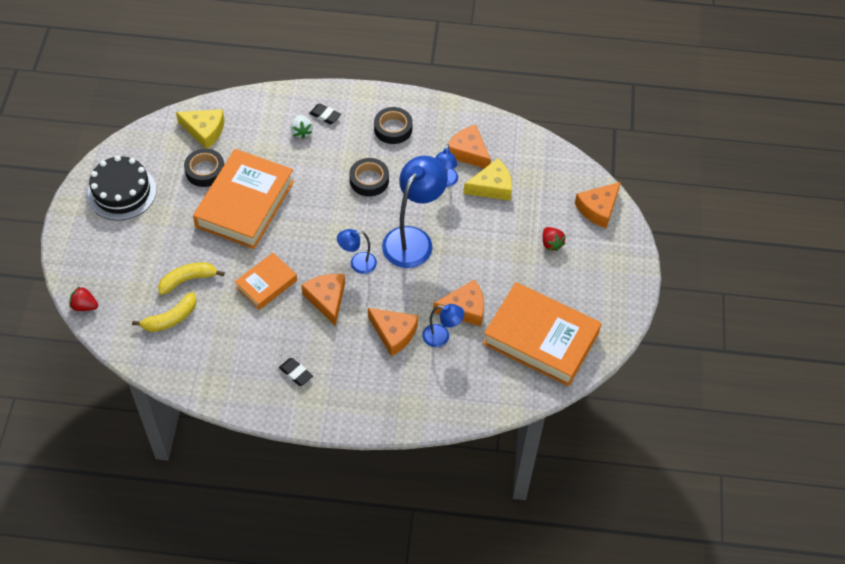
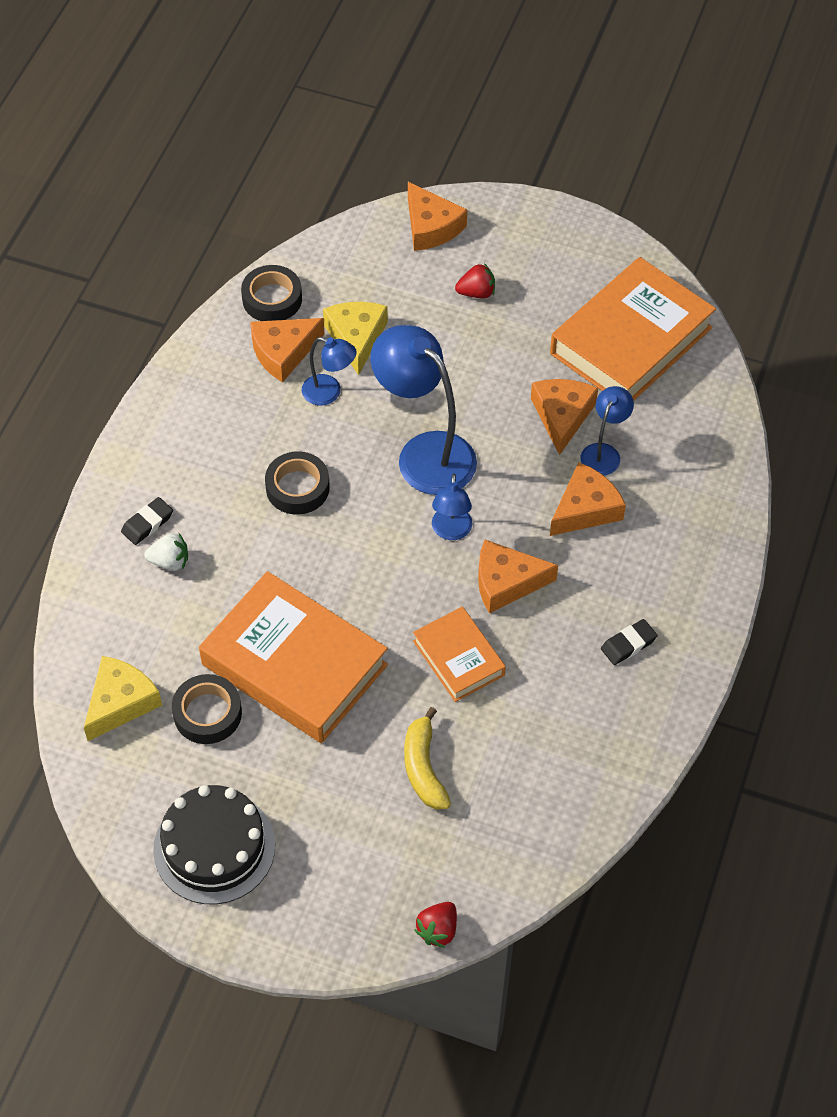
camera: 75 degrees left, 0 degrees up
(170, 318) = (492, 802): yellow banana -> none
(393, 129) = (205, 438): black tape -> black tape (272, 299)

